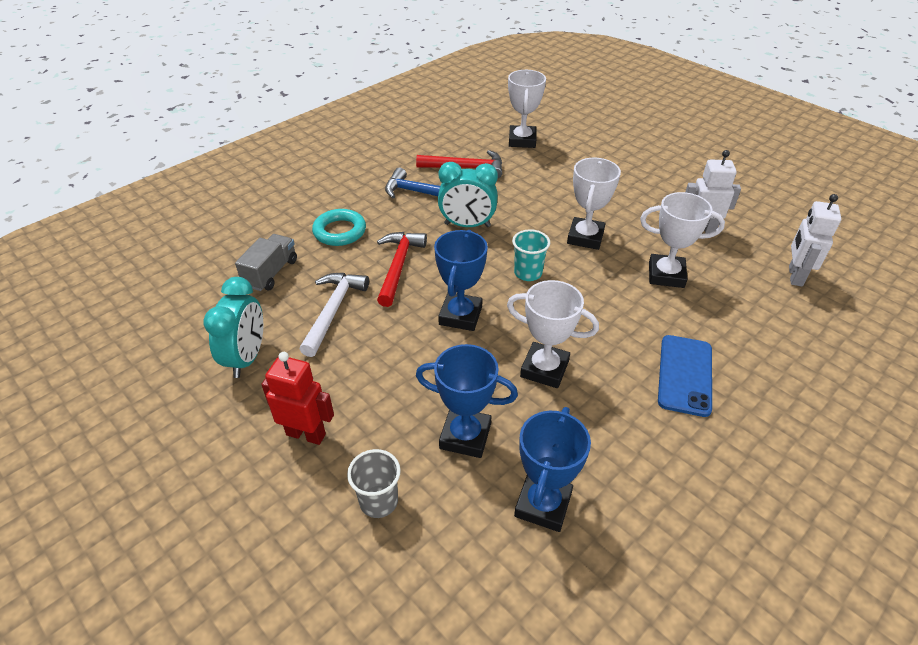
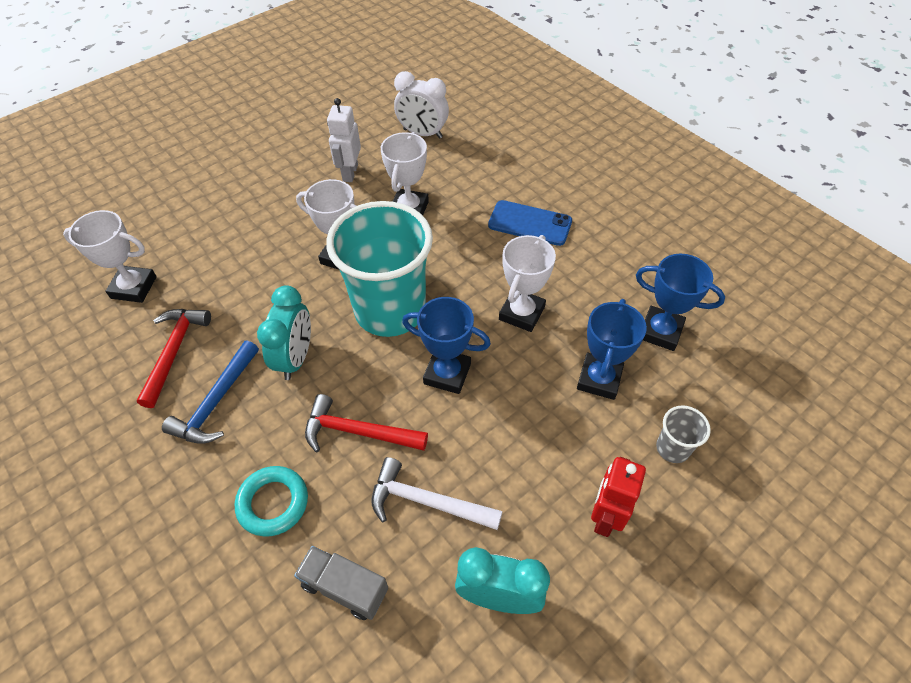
camera: 85 degrees left, 10 degrees up
(528, 273) = (390, 310): turquoise cup -> turquoise cup, size x2.44
(795, 276) = (422, 133): white robot -> white clock

